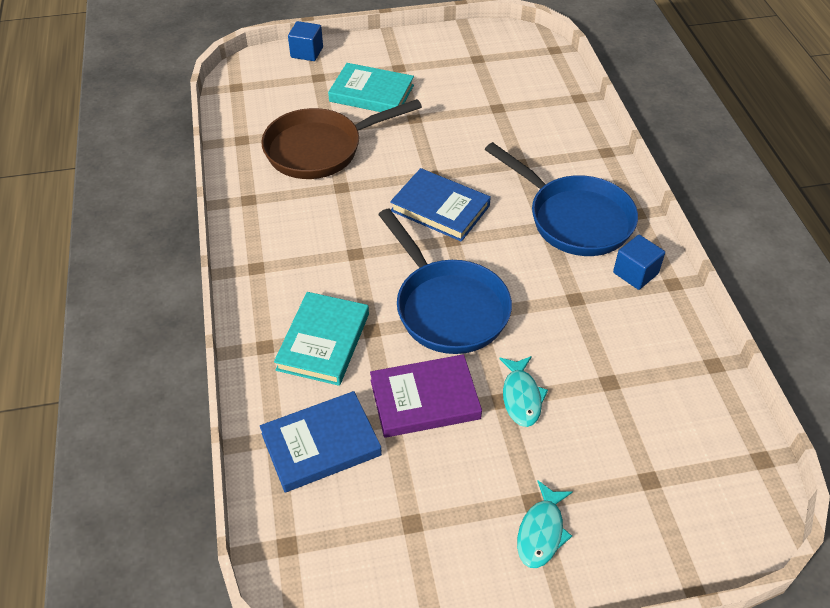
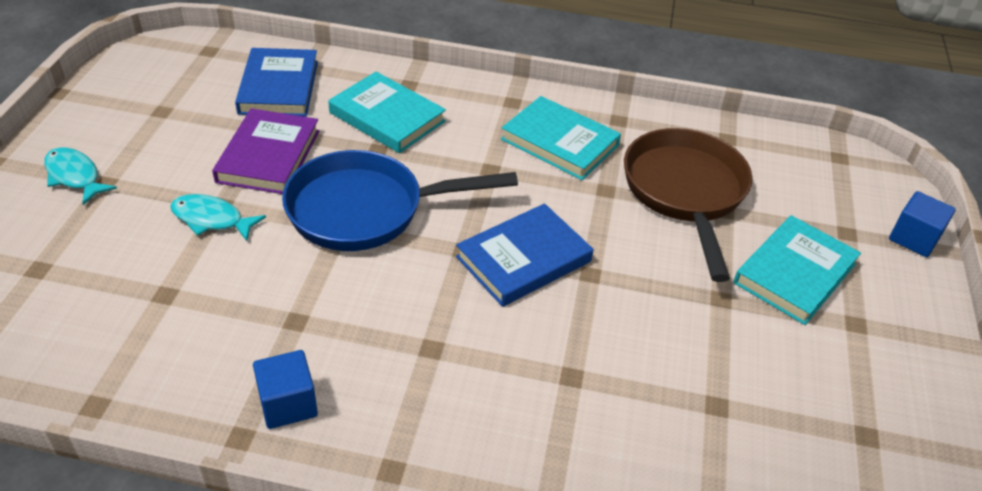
camera: 110 degrees right, 5 degrees down
(297, 224) = (560, 142): none -> turquoise book
(574, 218) = (427, 385): blue pan -> none

